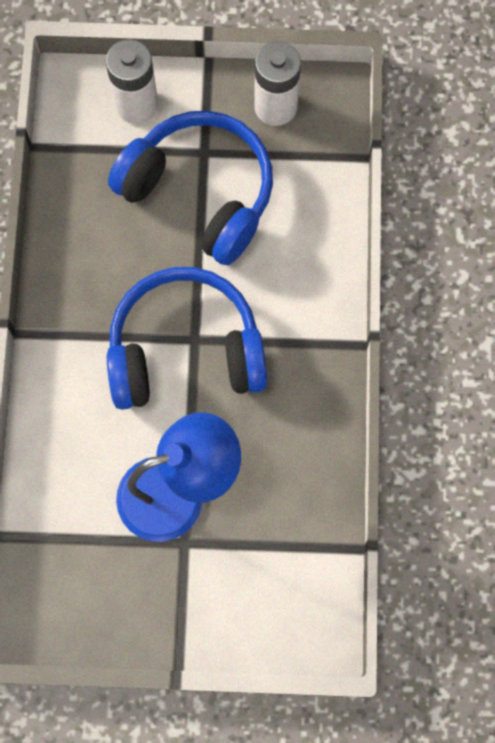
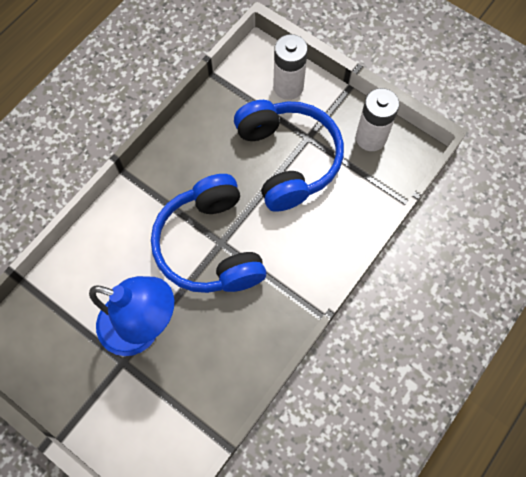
camera: 35 degrees right, 5 degrees down
(185, 350) = (210, 246): blue headphones -> blue headphones turned 135 degrees counterclockwise

